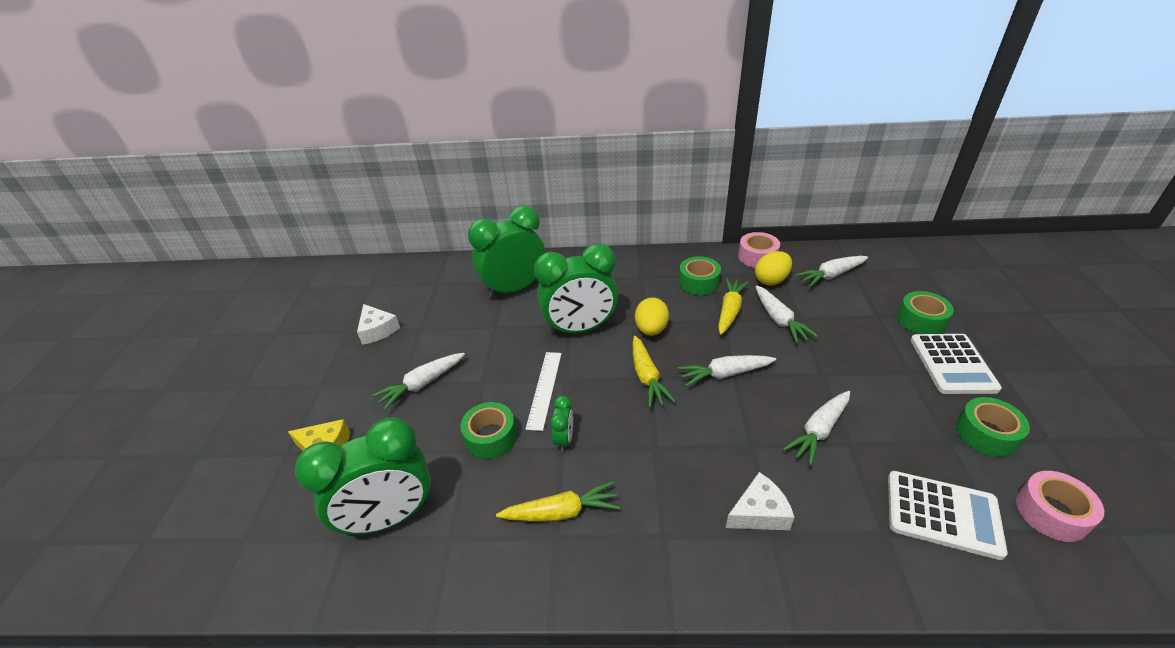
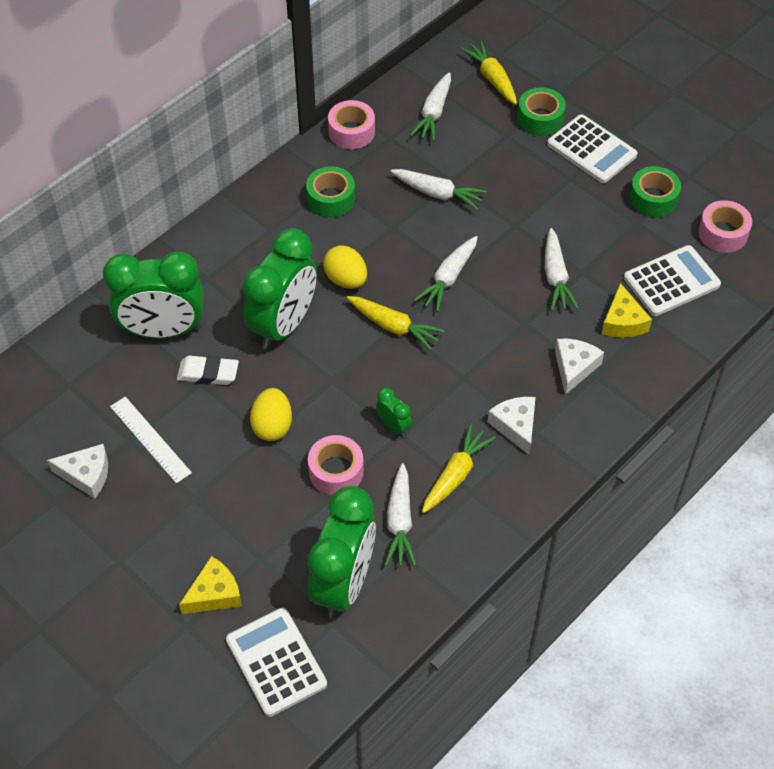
camera: 50 degrees left, 15 degrees up
(282, 529) = (276, 662): none -> white calculator
(422, 384) = (214, 482): white carrot -> white carrot (400, 522)
(491, 437) = (336, 471): green tape -> pink tape
(504, 325) = (208, 373): none -> white eraser
(514, 289) = (163, 330): green clock -> green clock turned 105 degrees counterclockwise
(544, 389) = (326, 401): white ruler -> white ruler (150, 439)
(652, 517) = (515, 426): none -> white cheese
(730, 311) = (389, 212): yellow carrot -> yellow carrot (492, 78)
(771, 280) = (390, 153): yellow egg -> yellow egg (272, 426)
(850, 511) = (623, 322): none -> yellow cheese

